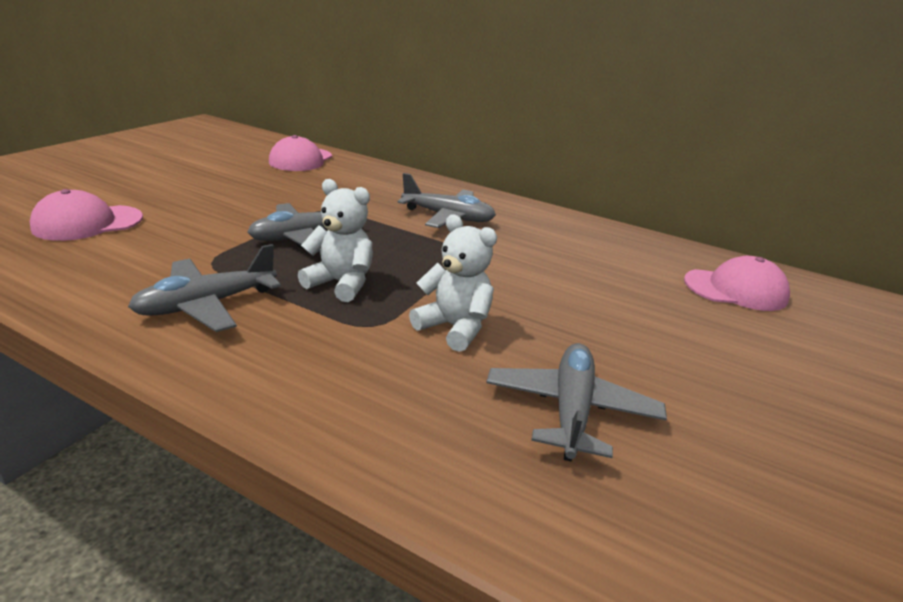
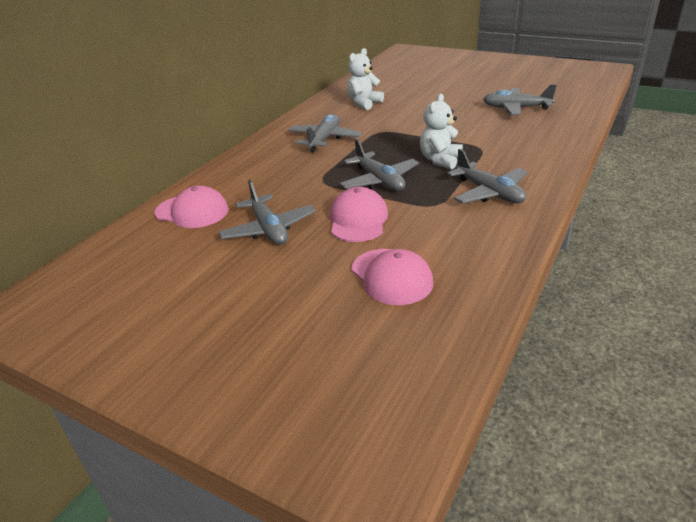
camera: 85 degrees left, 5 degrees up
(238, 183) = (268, 229): none -> grey plane
(454, 328) = (469, 130): white teddy bear -> white teddy bear (364, 103)
(735, 290) = (394, 77): pink cap -> pink cap (358, 220)

